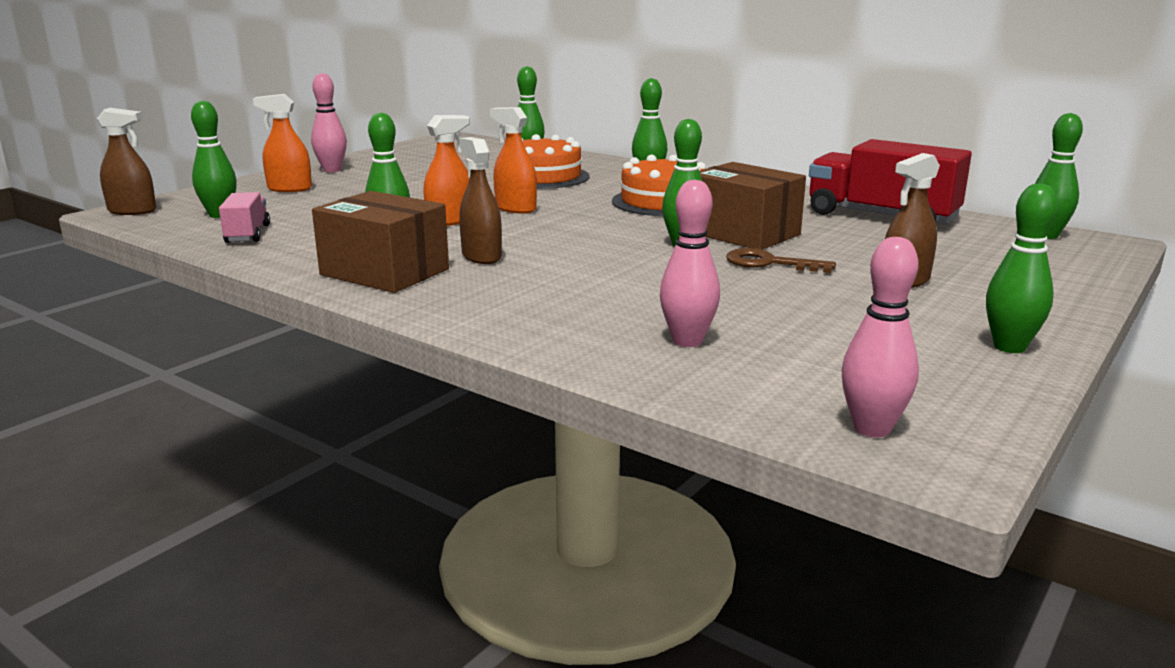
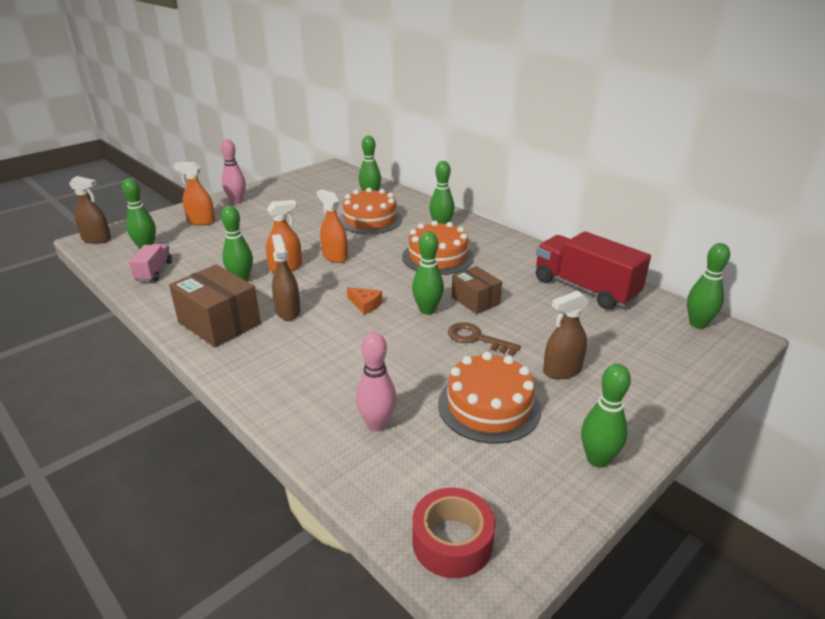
camera: 10 degrees right, 10 degrees up
(591, 245) = (365, 304): none -> orange cheese
(743, 233) = (475, 300): brown box -> brown box, size x0.62
(831, 315) = (489, 406): none -> orange cake
(872, 429) = (452, 541): pink bowling pin -> red tape

